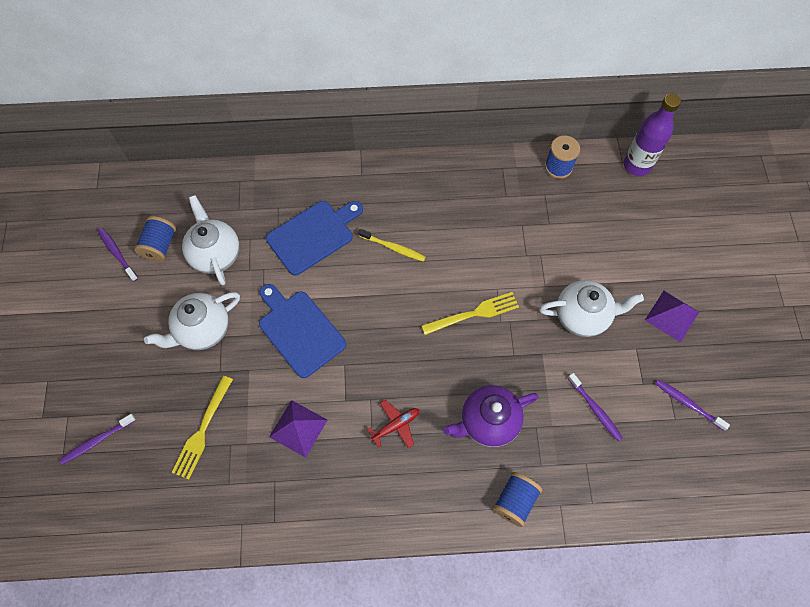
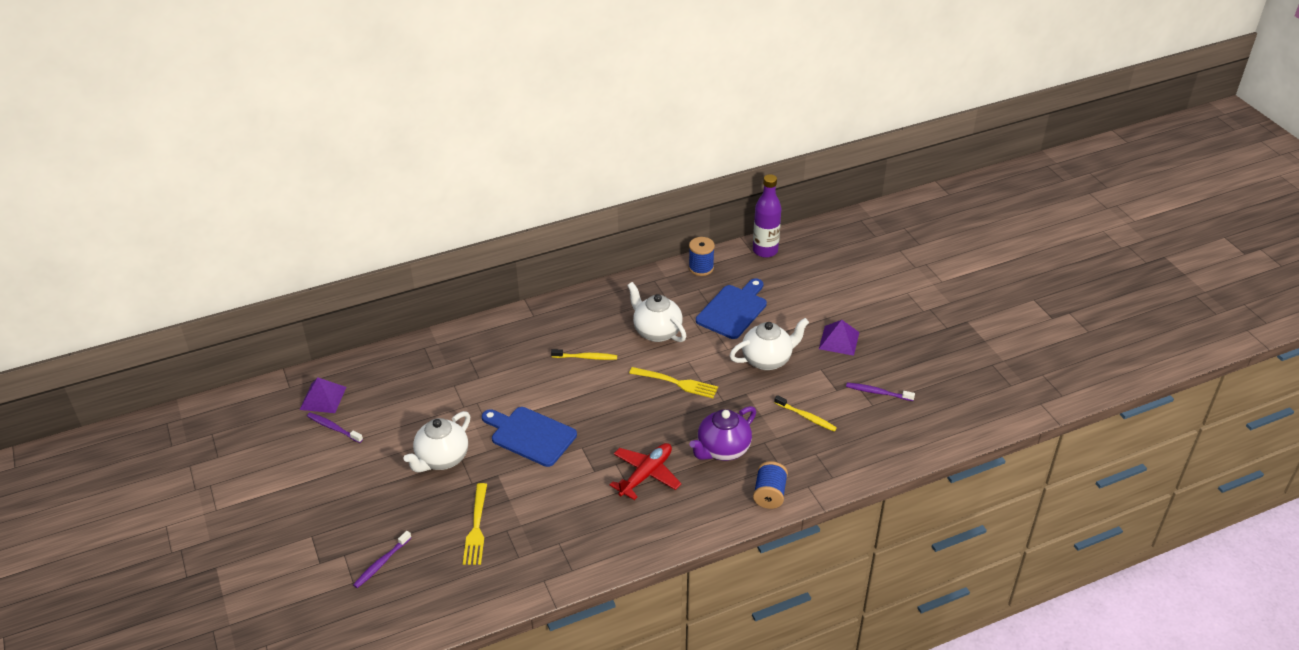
camera: 20 degrees left, 25 degrees down
(160, 246) = (372, 412): blue spool -> none
(215, 254) = (427, 404): white teapot -> white teapot (656, 332)
(298, 428) = (562, 501): purple pyramid -> purple pyramid (323, 398)
(313, 235) = (511, 367): blue cutting board -> blue cutting board (733, 310)
(396, 425) = (646, 474): red plane -> red plane, size x1.59
(473, 313) = (676, 383): yellow fork -> yellow fork turned 60 degrees clockwise
(595, 409) = (806, 417): purple toothbrush -> yellow toothbrush

